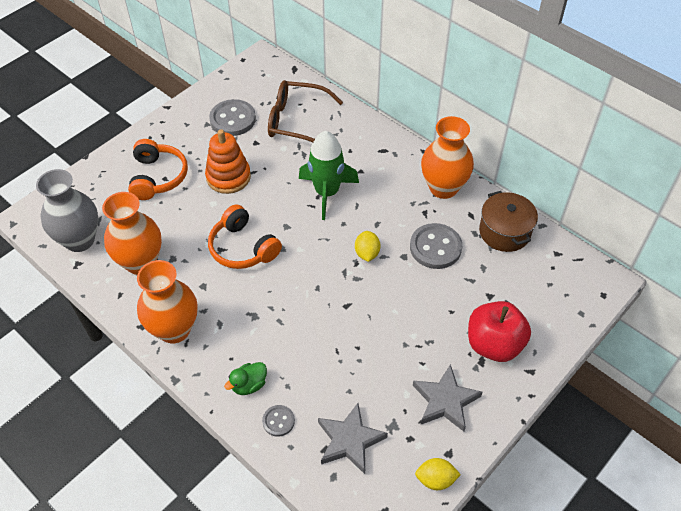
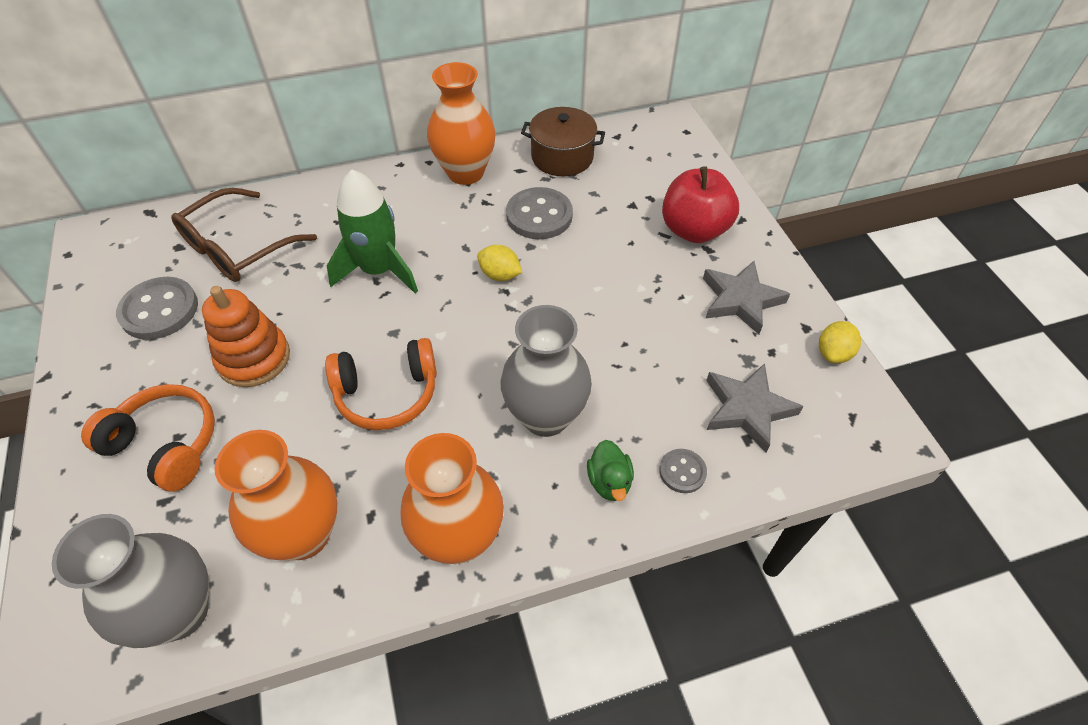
camera: 60 degrees left, 0 degrees up
(275, 331) = (545, 416): none -> grey vase

